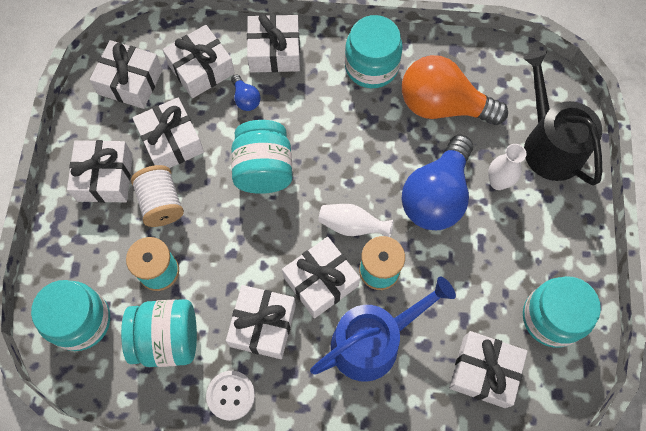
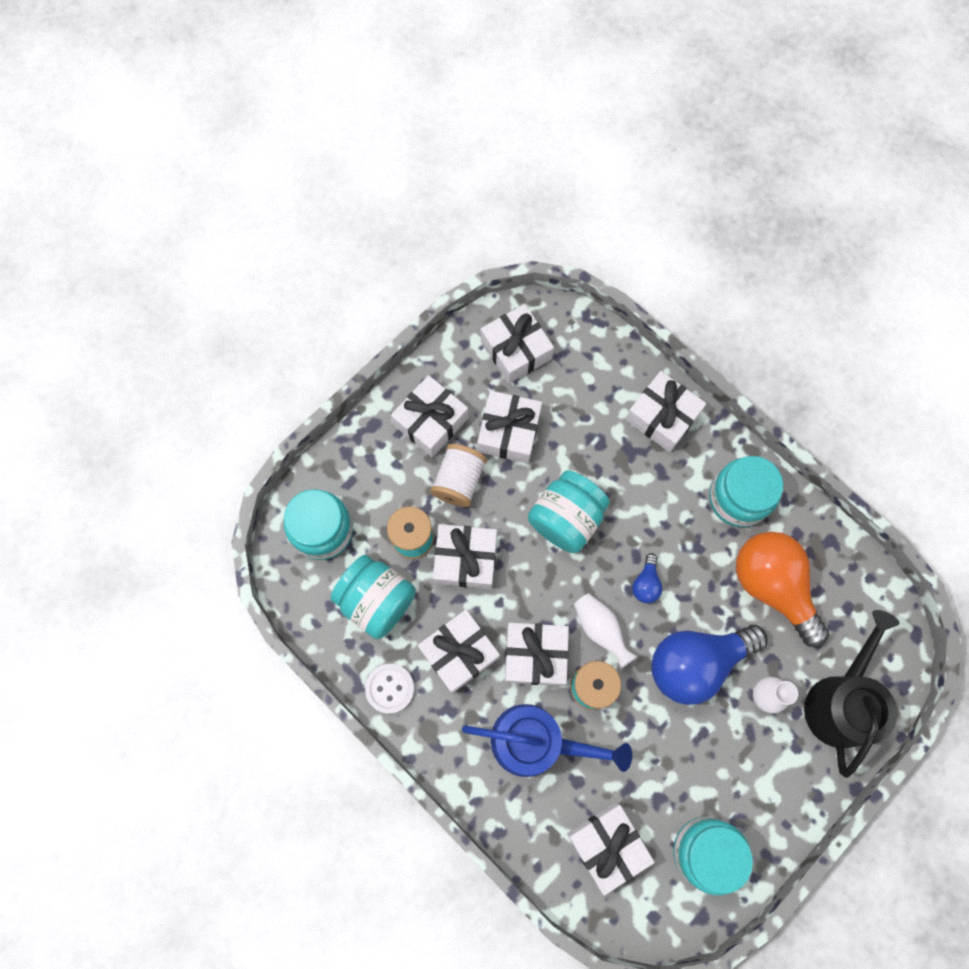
camera: 40 degrees right, 5 degrees up
(201, 69) = (585, 384): white gift -> white gift (465, 559)
(246, 99) = (601, 442): blue light bulb -> blue light bulb (646, 583)

